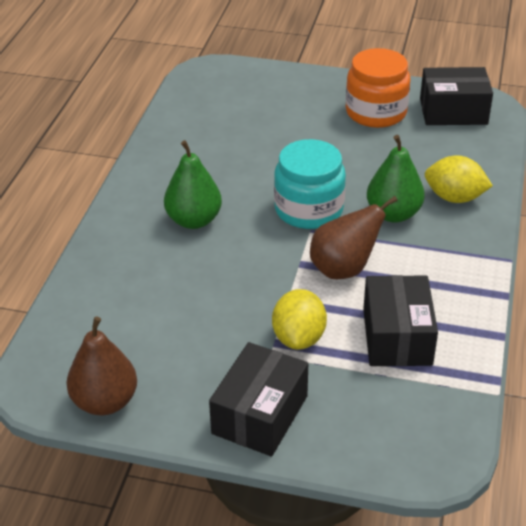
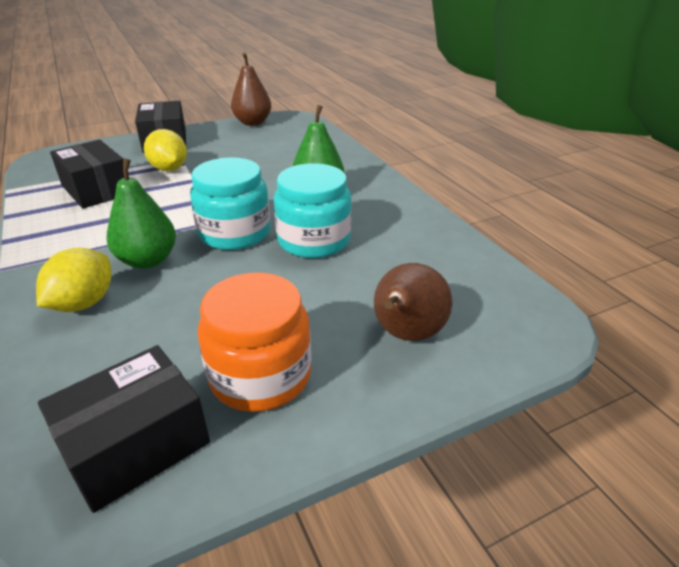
camera: 140 degrees right, 5 degrees down
(258, 174) = (314, 240): none -> turquoise jar
(344, 269) = (166, 208): brown pear -> brown pear (406, 334)
(454, 198) = (84, 303): yellow lemon -> yellow lemon turned 45 degrees counterclockwise

